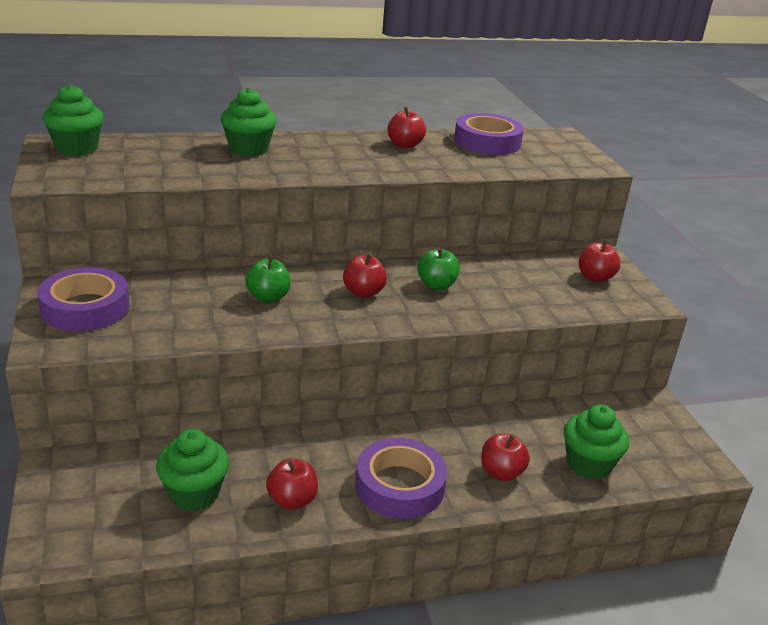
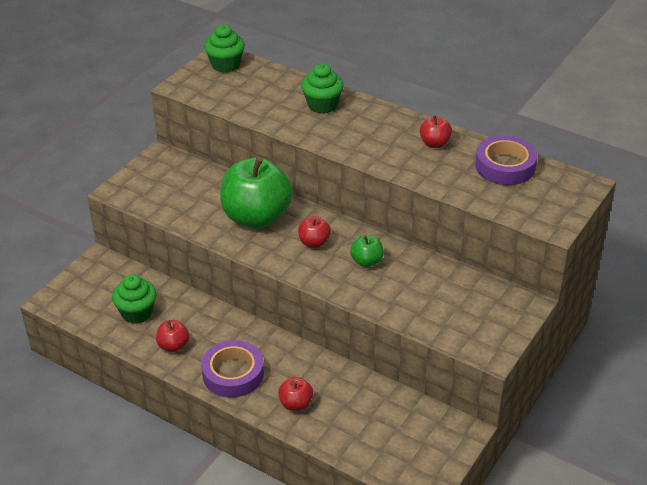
camera: 50 degrees right, 10 degrees up
(85, 308) = (159, 176): purple tape -> none
(268, 297) = (256, 217): green apple -> green apple, size x2.25
(588, 464) = (353, 434): green cupcake -> none
(595, 277) = (488, 315): red apple -> none

